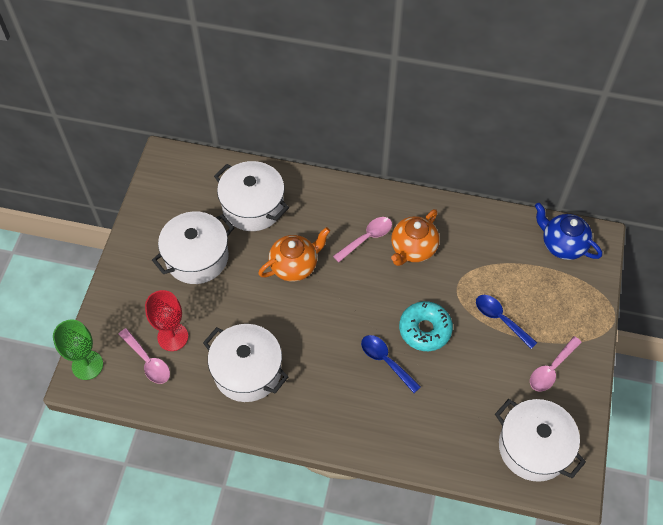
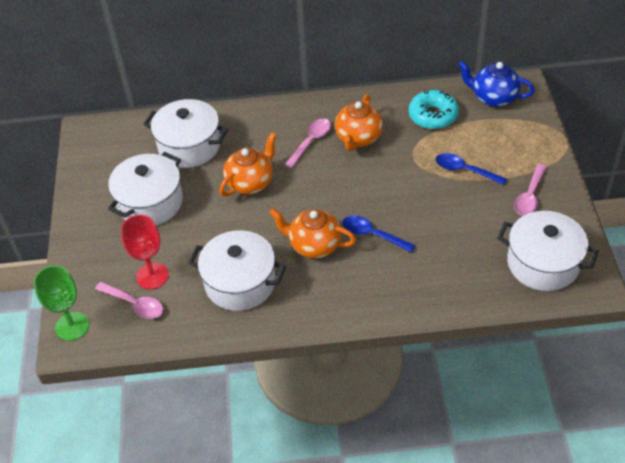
camera: 15 degrees left, 10 degrees down
(328, 354) = (314, 245): none -> orange teapot
(425, 330) = (398, 199): turquoise donut -> turquoise donut (433, 115)

